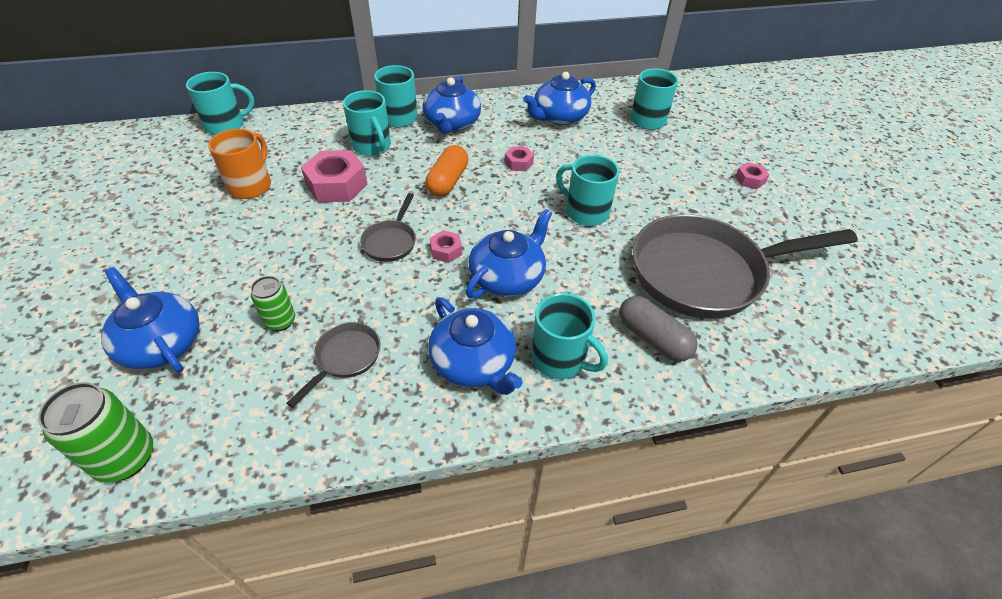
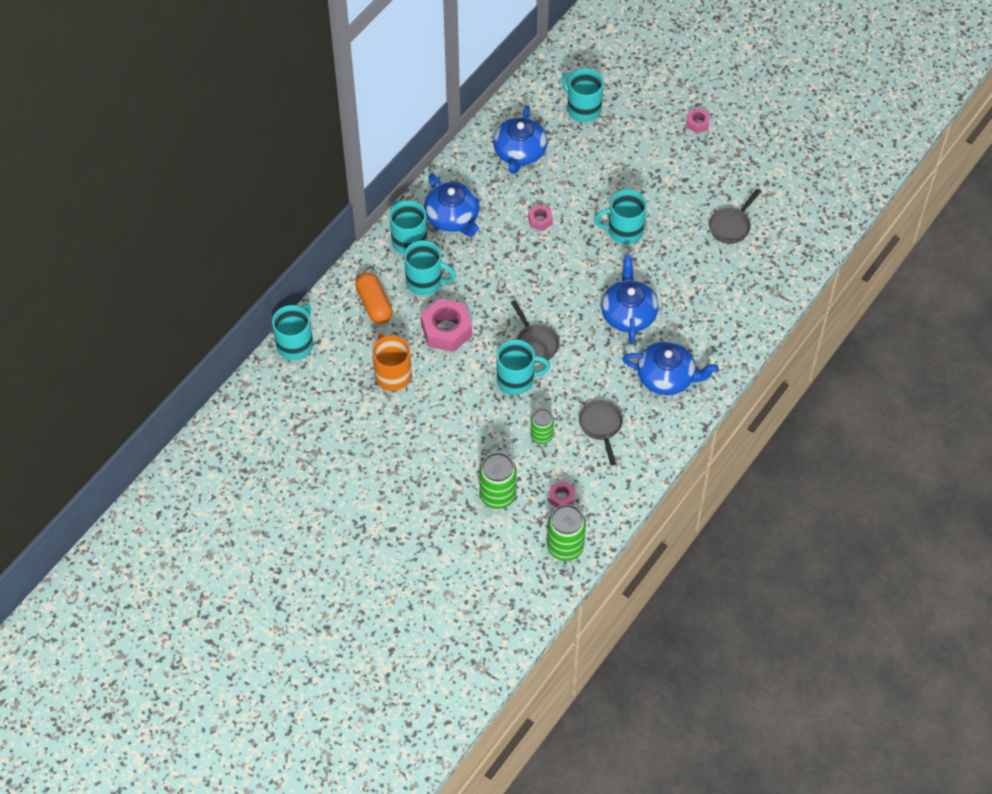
camera: 40 degrees left, 10 degrees up
(161, 343) = (497, 495): blue teapot -> green can
(446, 250) = (574, 324): pink nut -> pink nut (562, 497)
(448, 181) = (513, 272): orange capsule -> orange capsule (374, 304)
(560, 359) = (706, 341): turquoise mug -> turquoise mug (517, 380)
(653, 338) = (739, 292): grey capsule -> none
(705, 273) = (731, 226): grey pan -> grey pan, size x0.43

